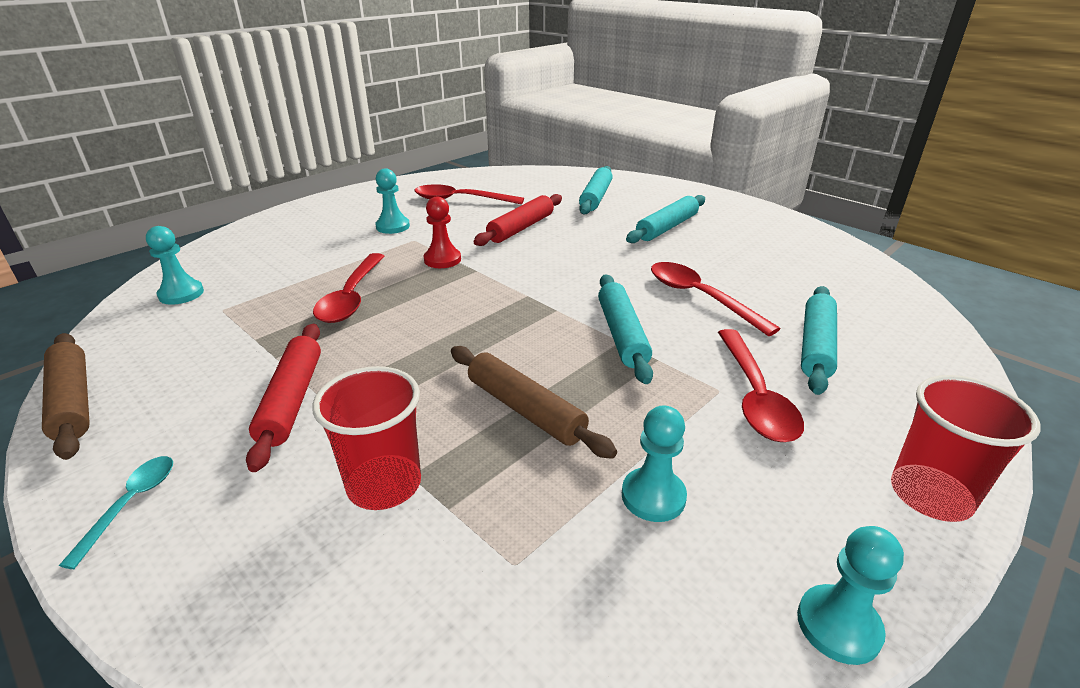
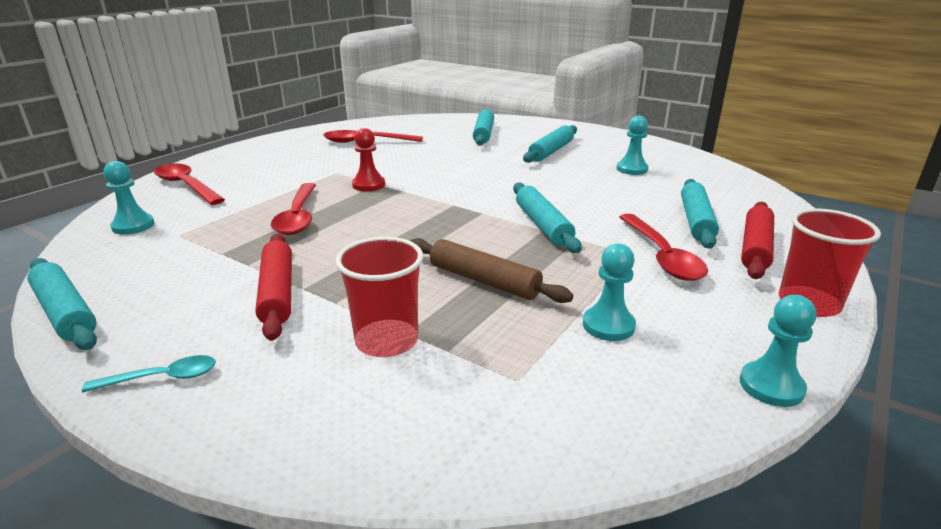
camera: 10 degrees left, 5 degrees down
(73, 401) = (65, 312): brown rolling pin -> turquoise rolling pin
(131, 504) = (162, 378): turquoise spoon -> turquoise spoon turned 75 degrees clockwise
(393, 226) = (312, 164): turquoise pawn -> turquoise pawn (632, 169)
(521, 228) = (428, 159): red rolling pin -> red rolling pin (755, 248)
(700, 297) = (595, 196): red spoon -> red spoon (186, 186)

